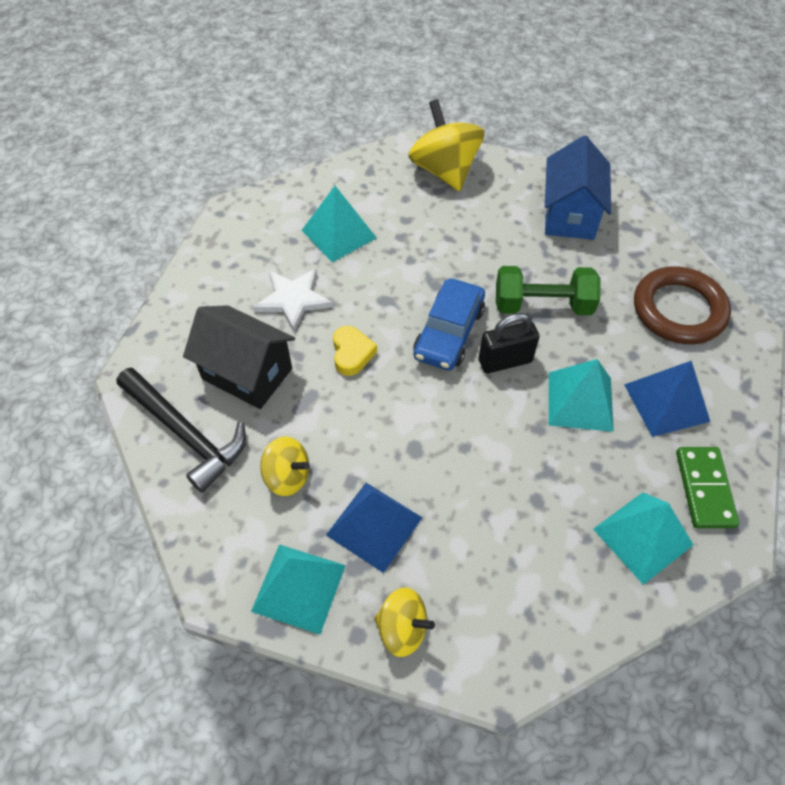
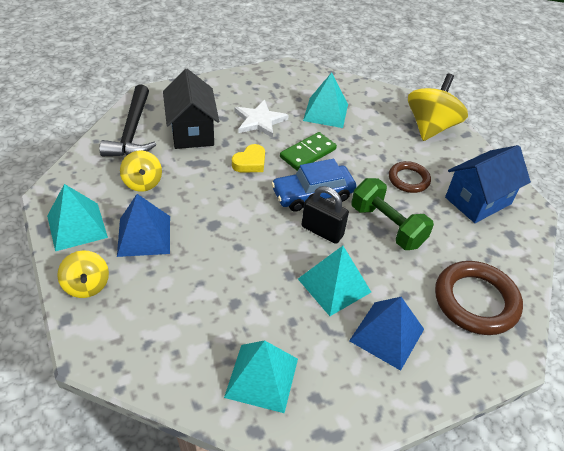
camera: 45 degrees right, 10 degrees down
(498, 243) = (408, 179): none -> brown ring
(704, 489) = (338, 396): green domino -> green domino (308, 153)

